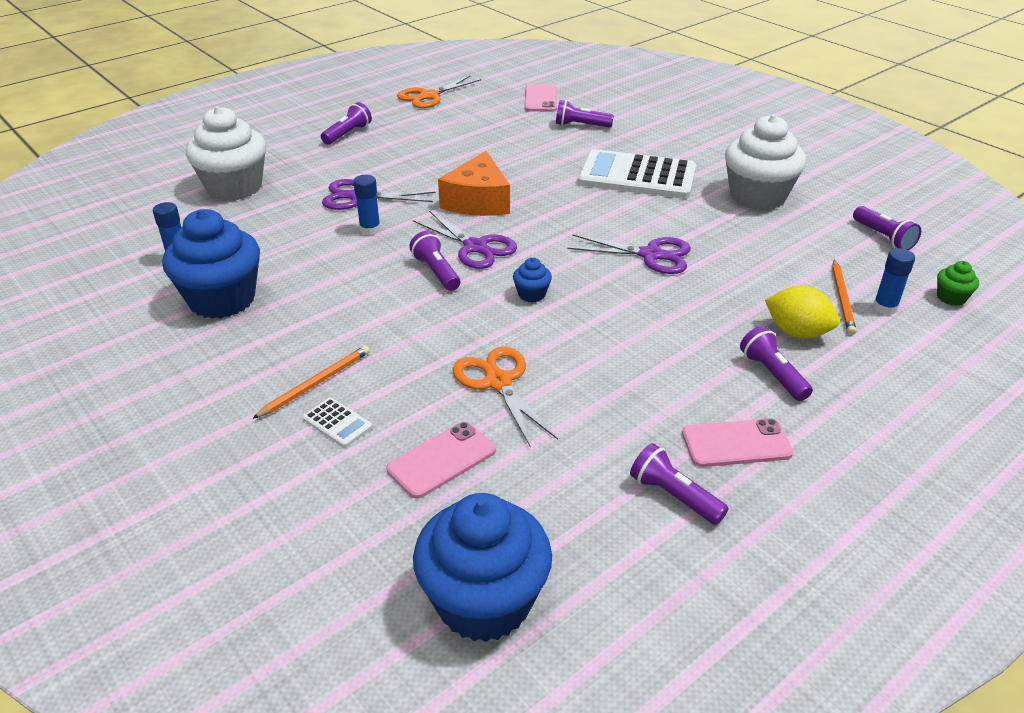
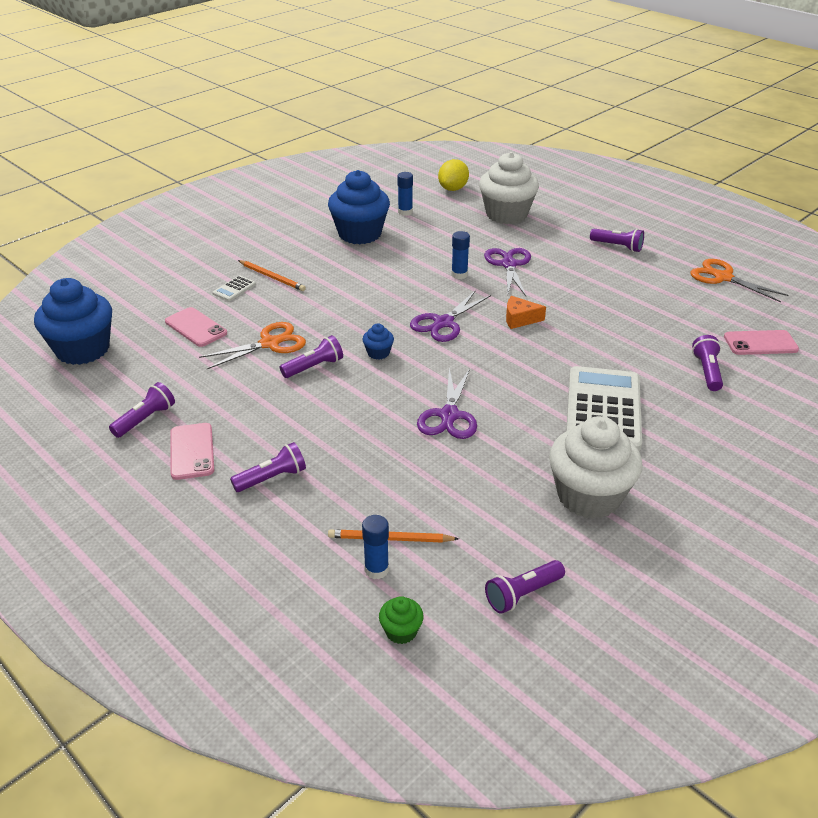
camera: 85 degrees right, 0 degrees up
(436, 272) = (404, 308): purple flashlight -> purple flashlight (314, 367)
(478, 201) = (520, 319): orange cheese -> orange cheese, size x0.57
(797, 332) = (332, 499): yellow lemon -> yellow lemon (453, 189)

